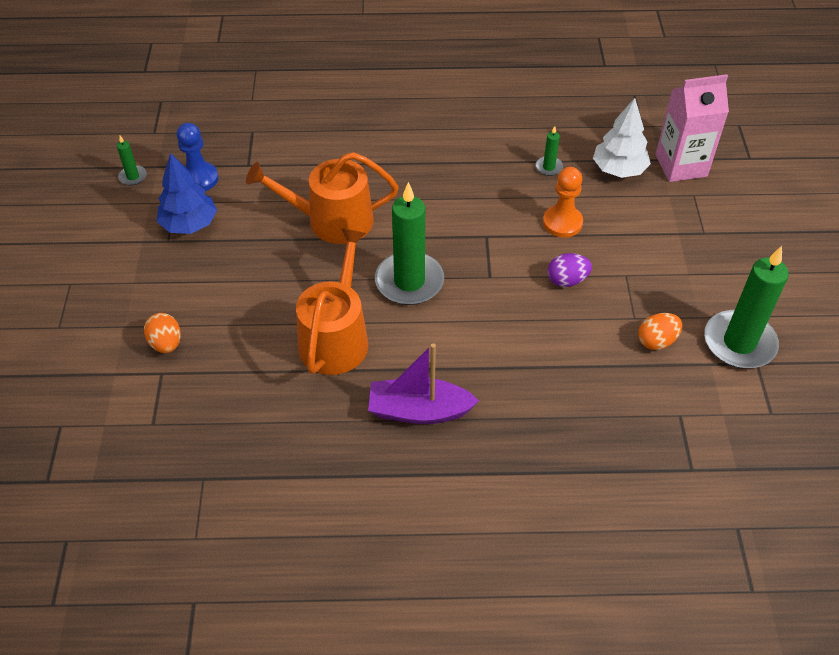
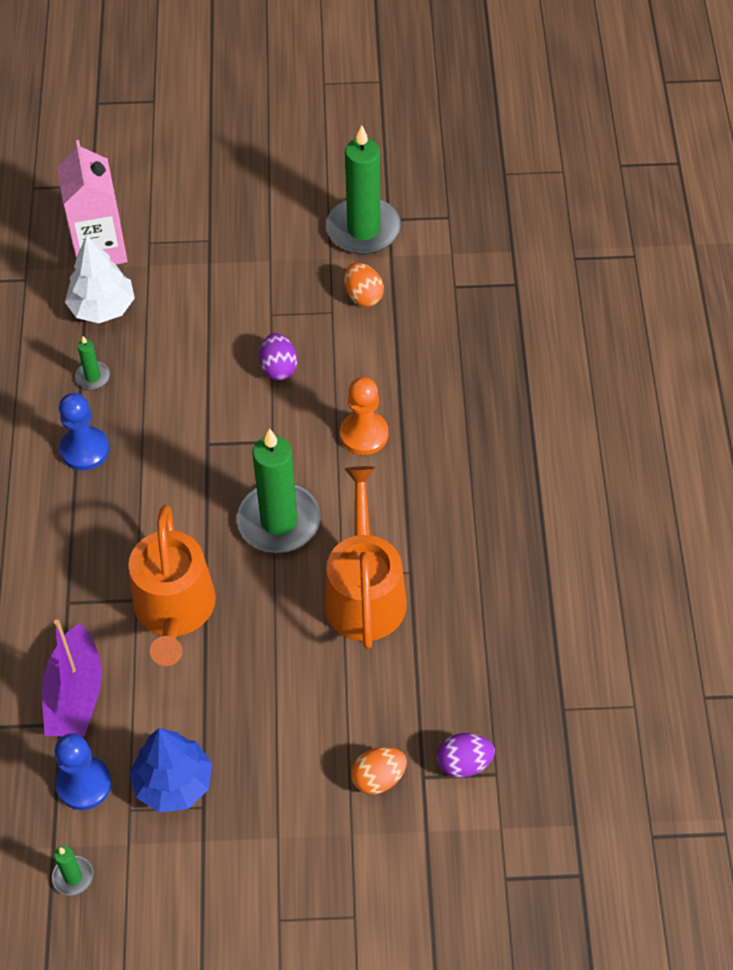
camera: 90 degrees left, 5 degrees up
(166, 401) = (464, 763): none -> purple egg
(336, 337) = (364, 593): orange watering can -> orange watering can turned 75 degrees clockwise
(419, 411) = (462, 507): purple boat -> purple boat (75, 695)
(479, 166) = (85, 450): none -> blue pawn
(562, 223) = (188, 368): orange pawn -> orange pawn (364, 434)

